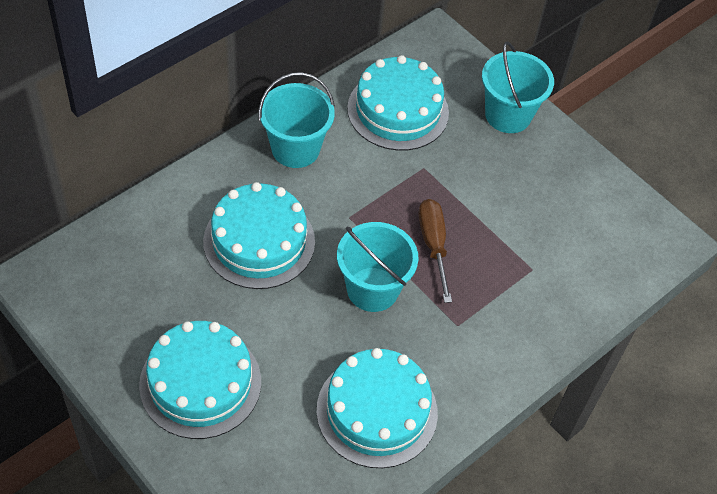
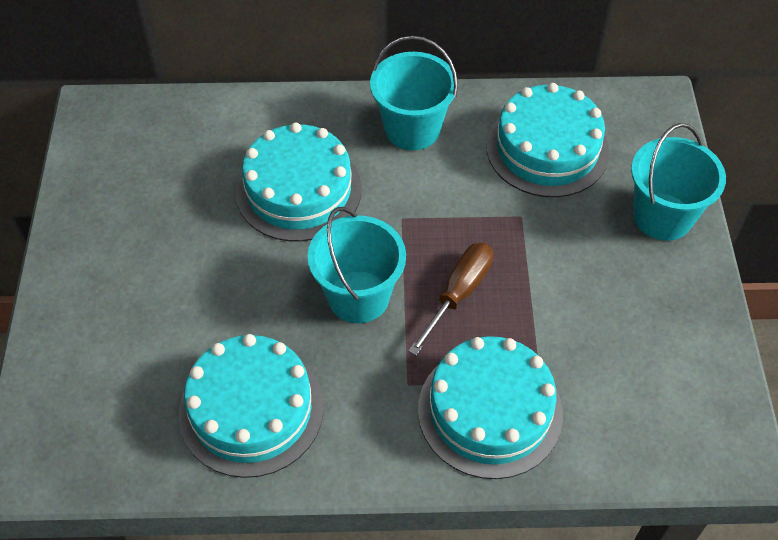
camera: 45 degrees right, 0 degrees up
(200, 383) = (129, 278): turquoise cake -> turquoise cake (490, 411)

